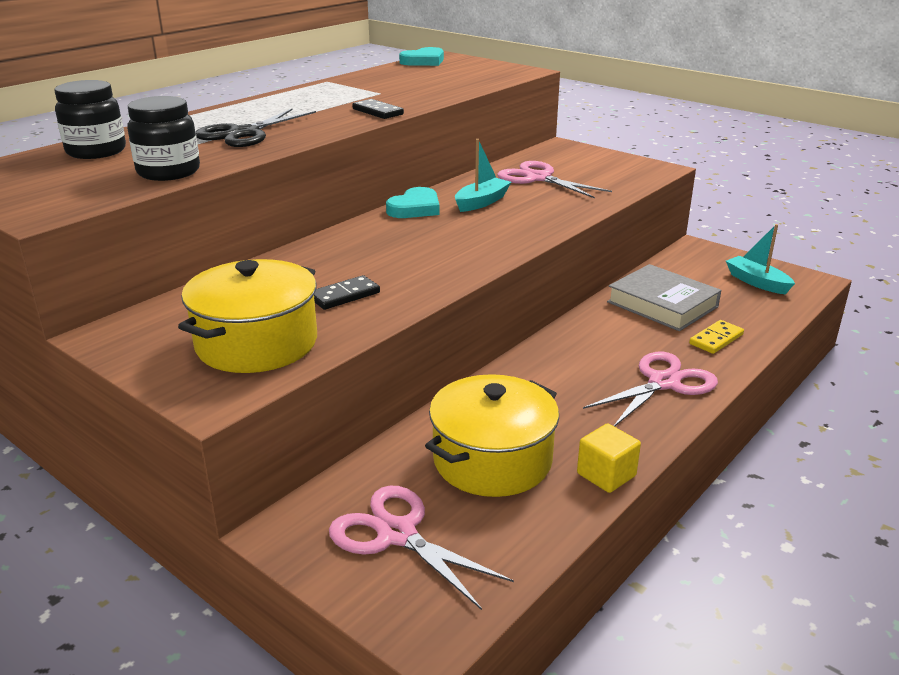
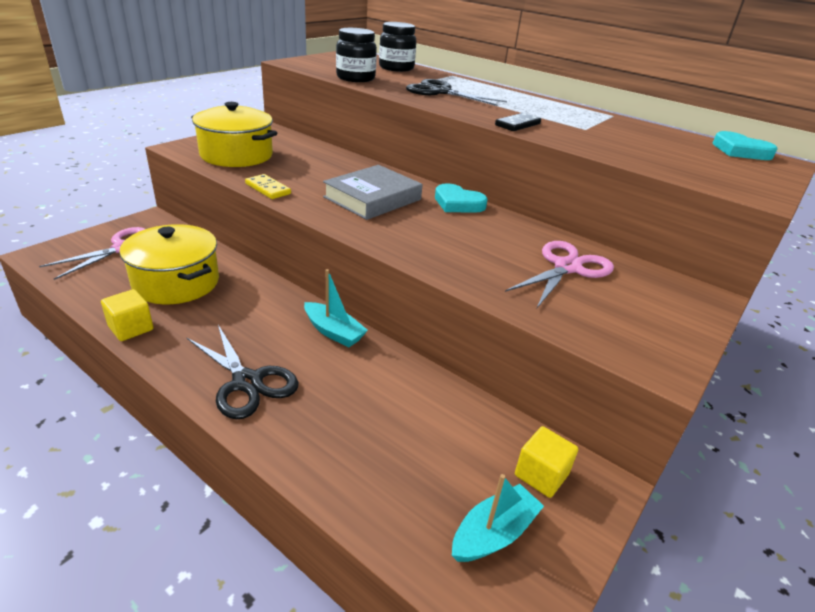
camera: 85 degrees right, 5 degrees up
(344, 295) = (292, 176): black domino -> none
(481, 202) = (481, 232): turquoise boat -> turquoise boat (333, 332)
(662, 304) = (414, 412): grey book -> grey book (372, 198)
(664, 383) = (247, 382): pink scissors -> black scissors
(699, 264) = (541, 475): none -> yellow cube
(716, 339) = (326, 443): yellow domino -> yellow domino (268, 189)

